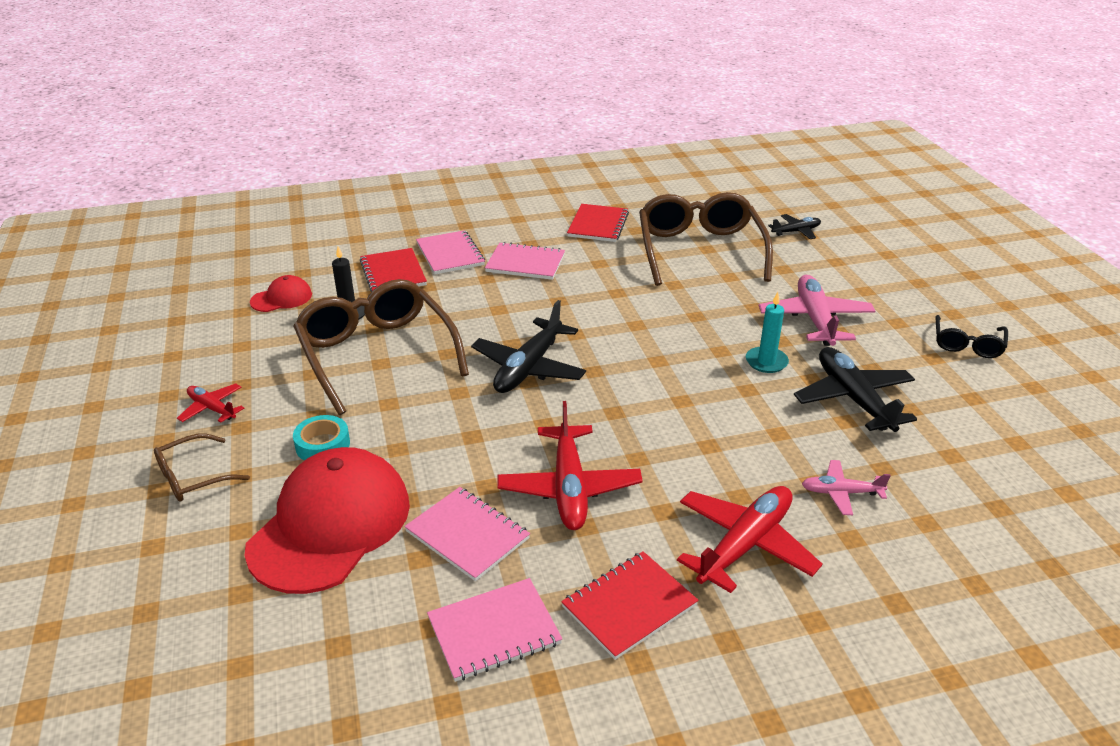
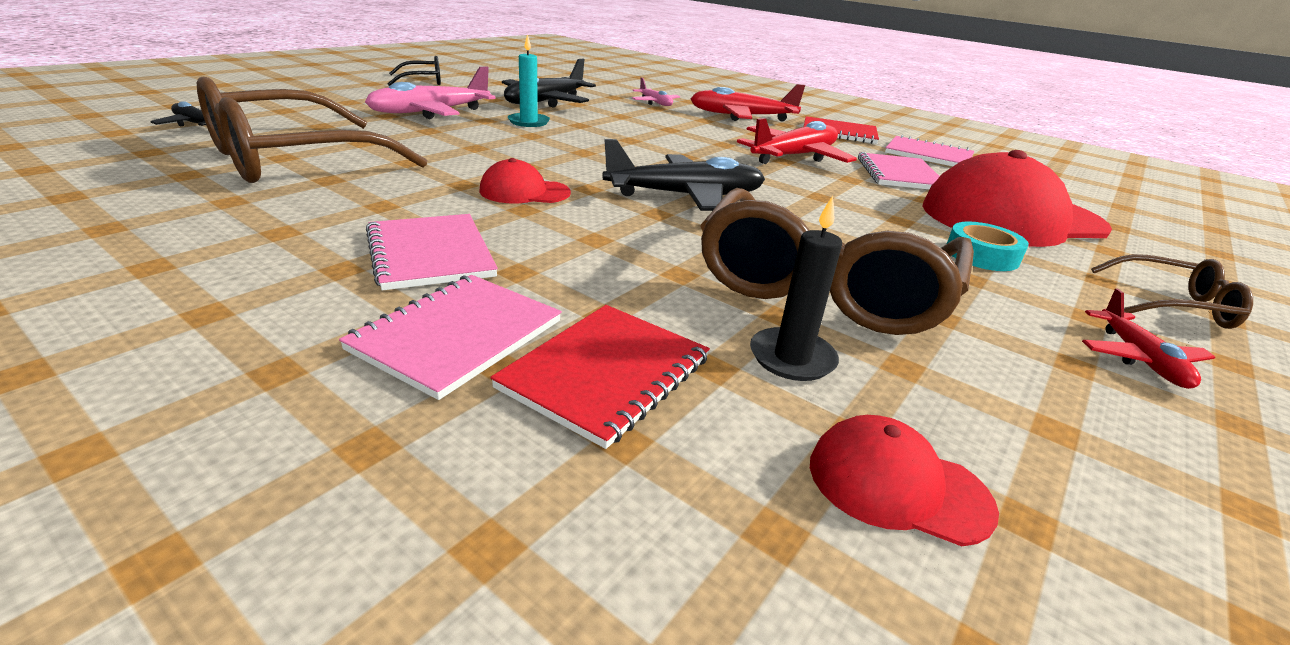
camera: 130 degrees left, 5 degrees down
(586, 308) = (524, 192): none -> red cap
(598, 225) = (217, 229): red notebook -> none

